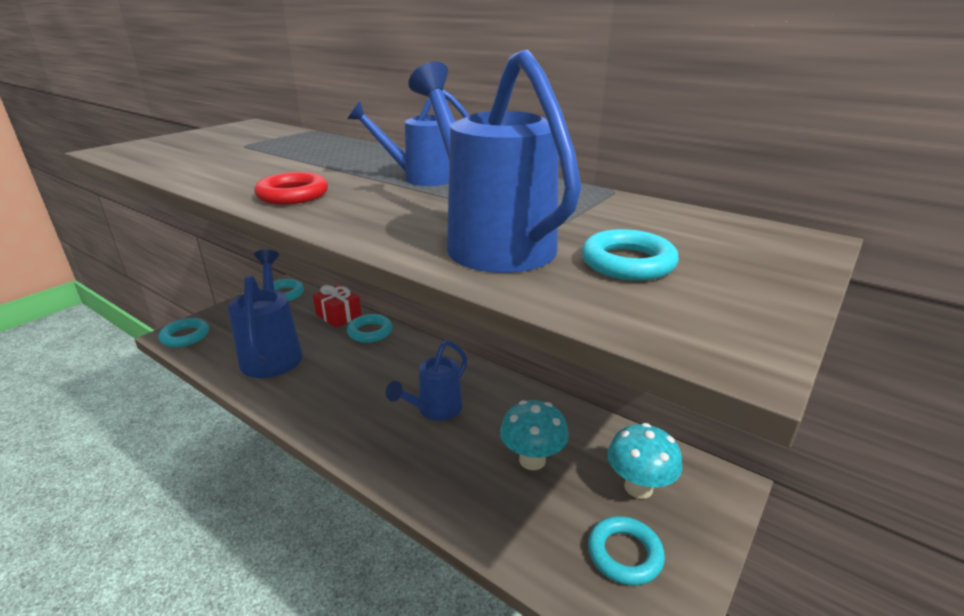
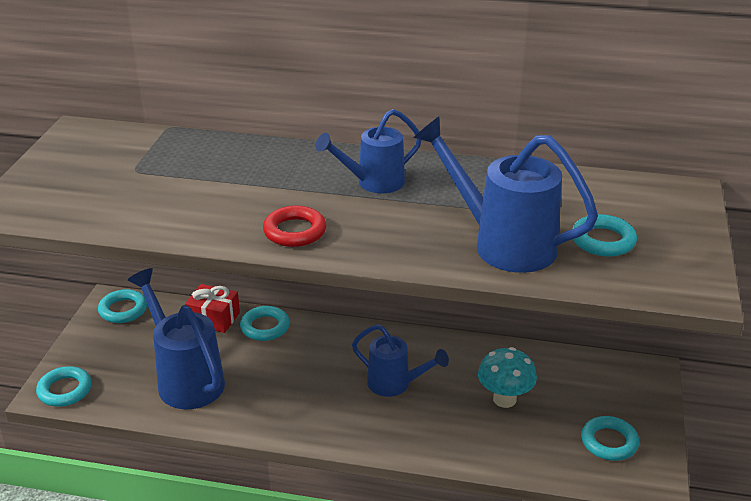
camera: 25 degrees left, 5 degrees up
(435, 410) = (395, 384): blue watering can -> blue watering can turned 75 degrees counterclockwise
(638, 487) = (593, 393): turquoise mushroom -> none

